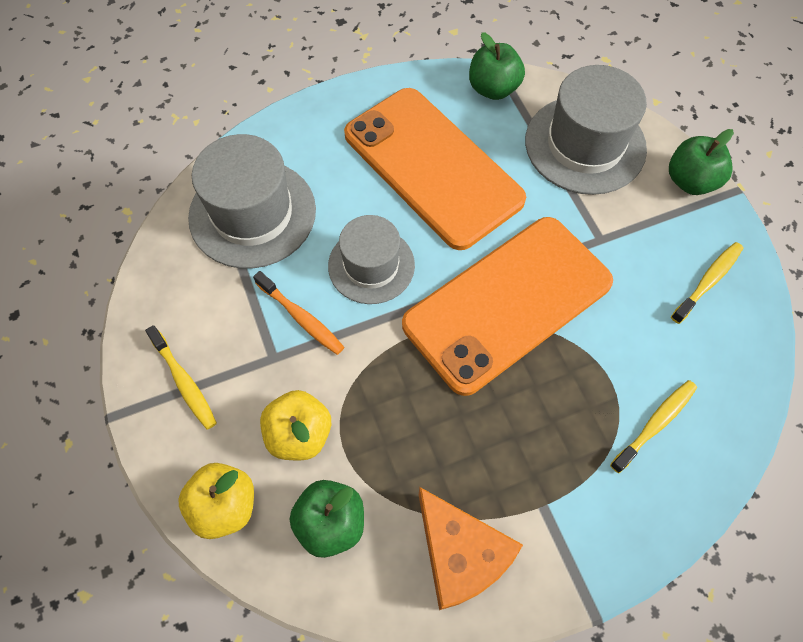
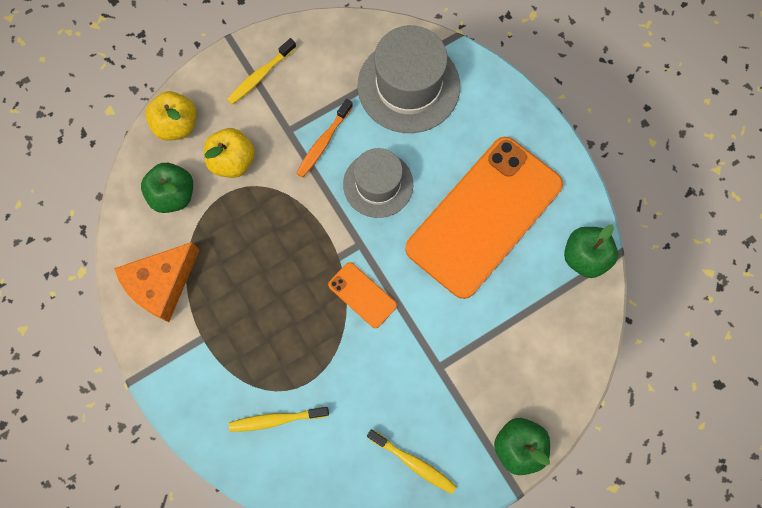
camera: 80 degrees right, 10 degrees up
(508, 303) = (362, 295): orange phone -> orange phone, size x0.40
(585, 145) = (538, 346): grey hat -> none
(655, 424) = (276, 419): yellow toothbrush -> yellow toothbrush turned 135 degrees clockwise

